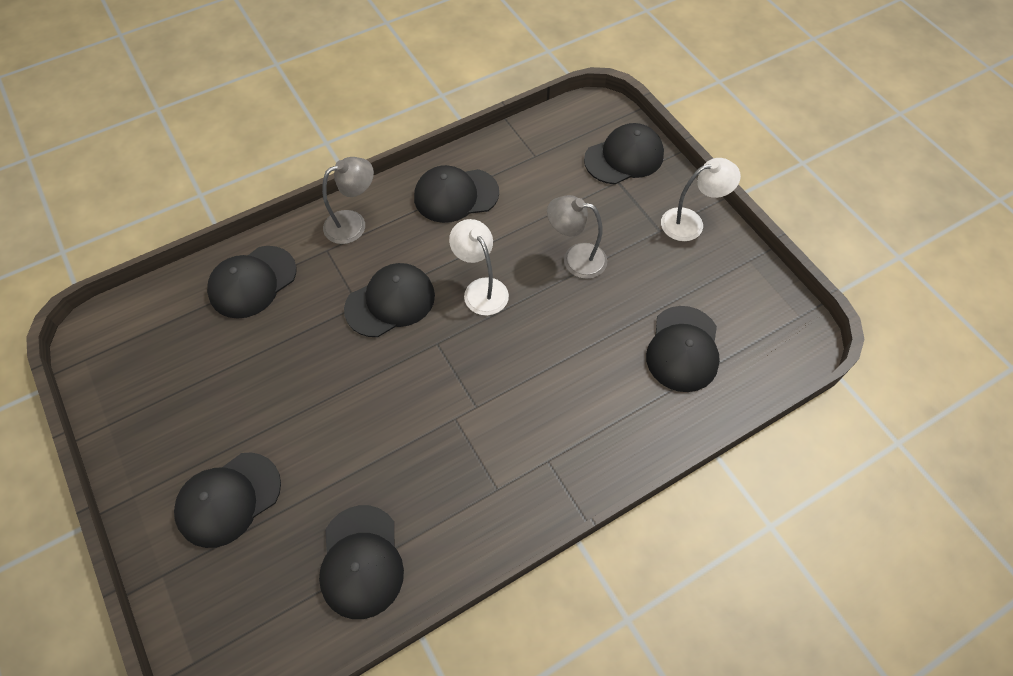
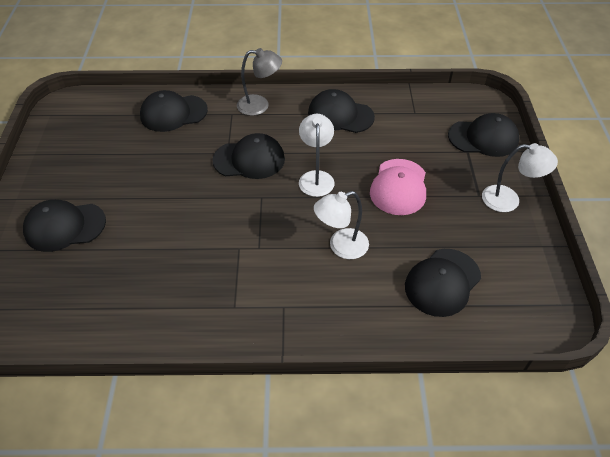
camera: 30 degrees right, 10 degrees down
(361, 561) = (112, 304): black cap -> none
(561, 360) = (341, 247): none -> white lamp
(575, 259) = (399, 187): grey lamp -> pink cap

